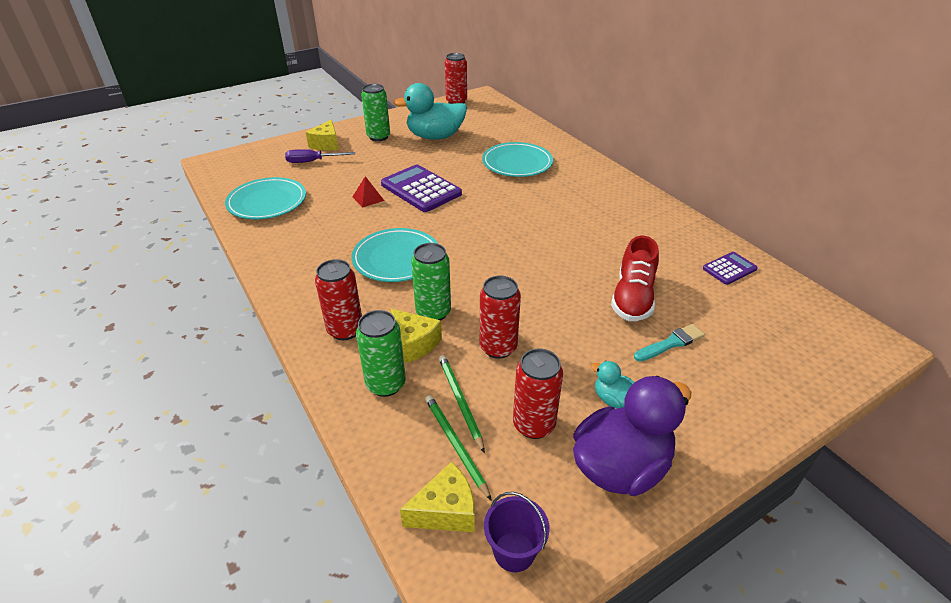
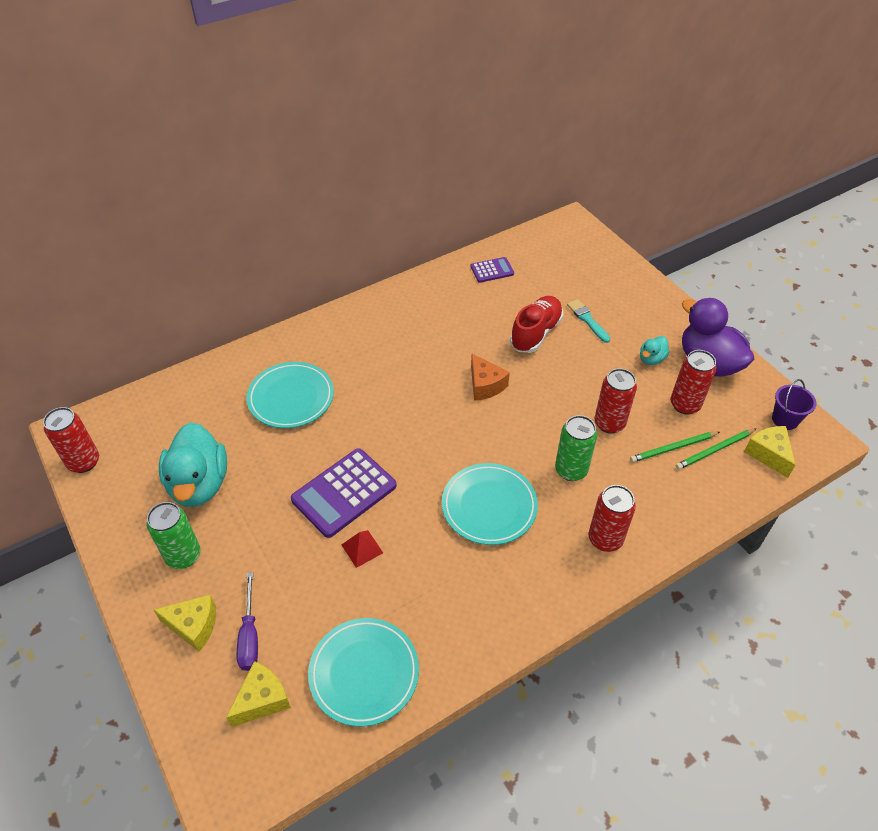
camera: 90 degrees left, 10 degrees up
(386, 384) = (666, 499): green can -> none
(414, 343) = (614, 482): yellow cheese -> yellow cheese (262, 700)
(545, 260) = (485, 385): none -> orange cheese
(632, 298) = (535, 333): red shoe -> red shoe turned 75 degrees counterclockwise
(729, 269) = (492, 270): purple calculator -> purple calculator turned 105 degrees clockwise

